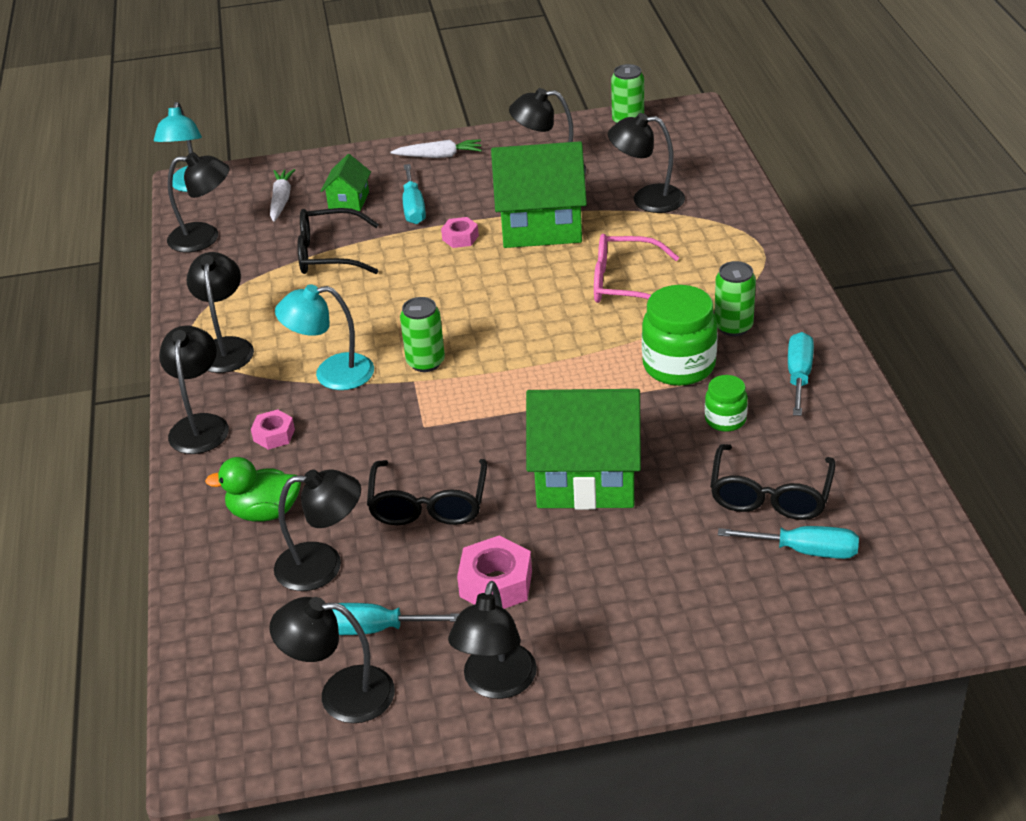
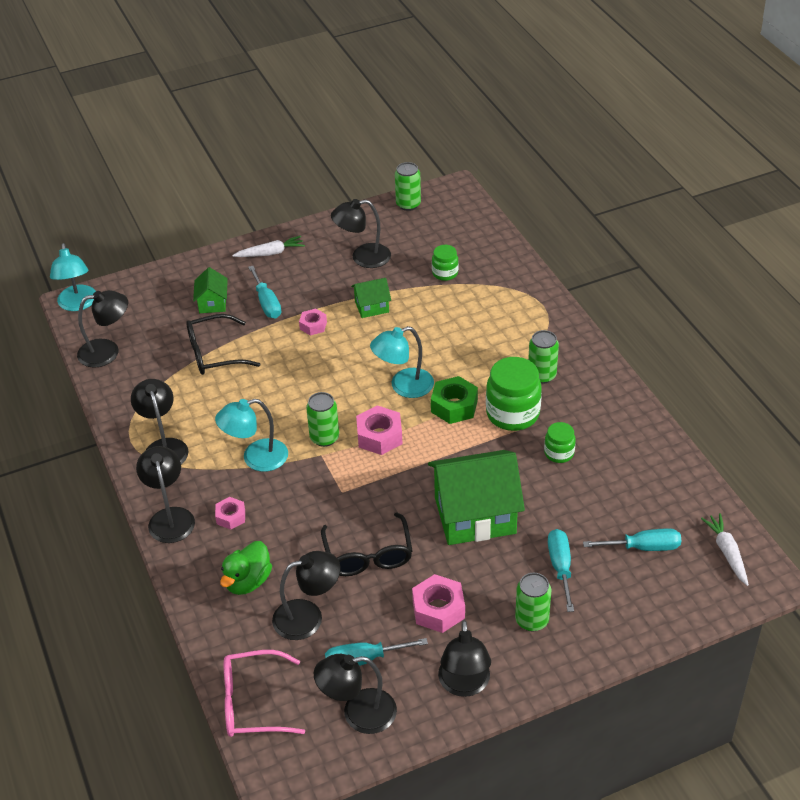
camera: 15 degrees left, 5 degrees up
(264, 512) = (248, 581): green duck -> green duck turned 45 degrees counterclockwise
(281, 200) = (157, 309): white carrot -> white carrot (727, 552)
(496, 369) = (379, 436): none -> pink nut
(541, 225) = (372, 307): green house -> green house, size x0.48
(548, 317) = (403, 386): none -> turquoise lamp
(605, 347) = (454, 406): none -> green nut
(617, 617) = (532, 620): none -> green can
(623, 284) = (451, 350): pink glasses -> pink glasses (252, 703)
(647, 199) = (445, 273): black lamp -> green jar
(770, 495) = (607, 508): black glasses -> none
(799, 376) = (600, 409): turquoise screwdriver -> turquoise screwdriver (560, 567)

